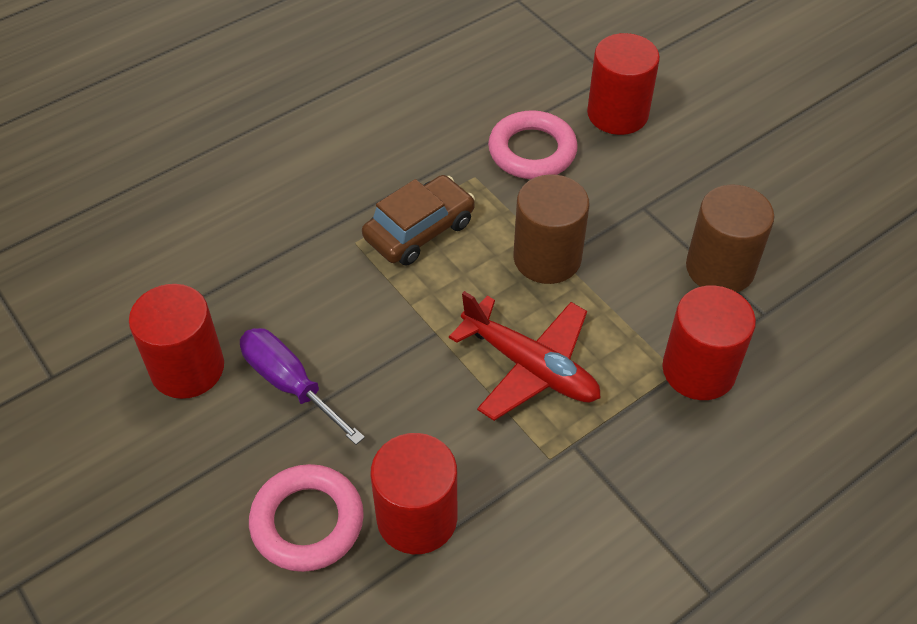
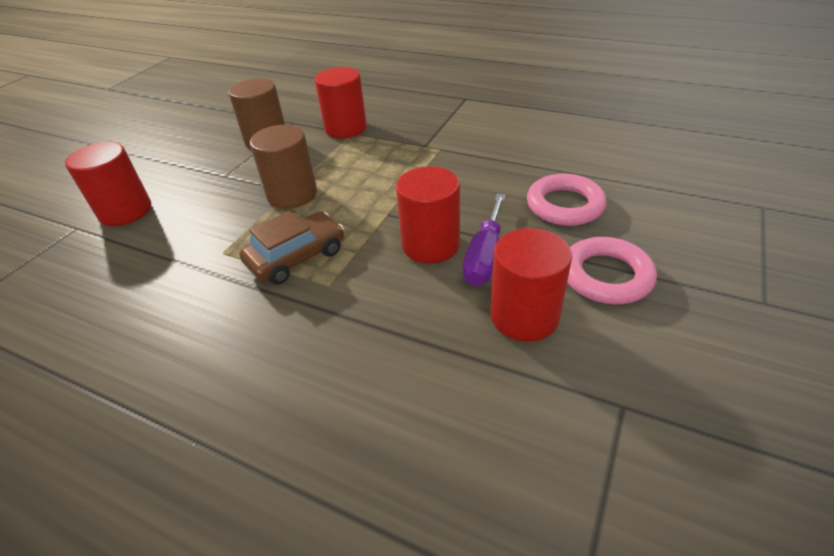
camera: 115 degrees left, 10 degrees down
(417, 518) = (518, 173): red cylinder -> red cylinder (430, 245)
(419, 230) = (296, 257): brown car -> brown car turned 120 degrees clockwise
(530, 367) = (385, 173): red plane -> none
(532, 151) = (181, 235): pink ring -> pink ring (606, 276)

